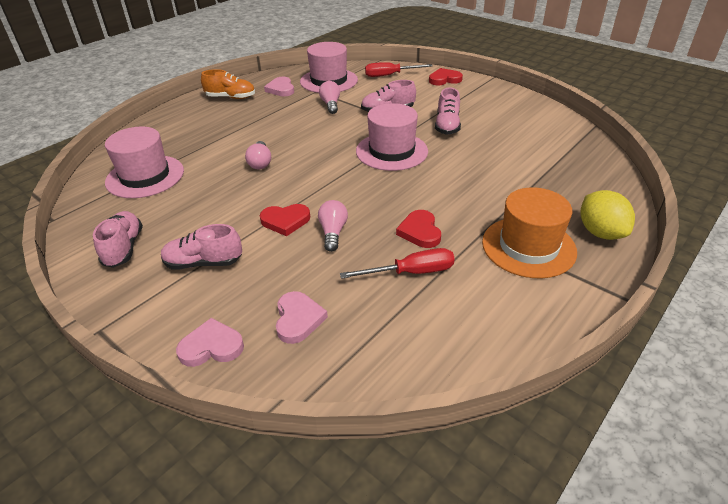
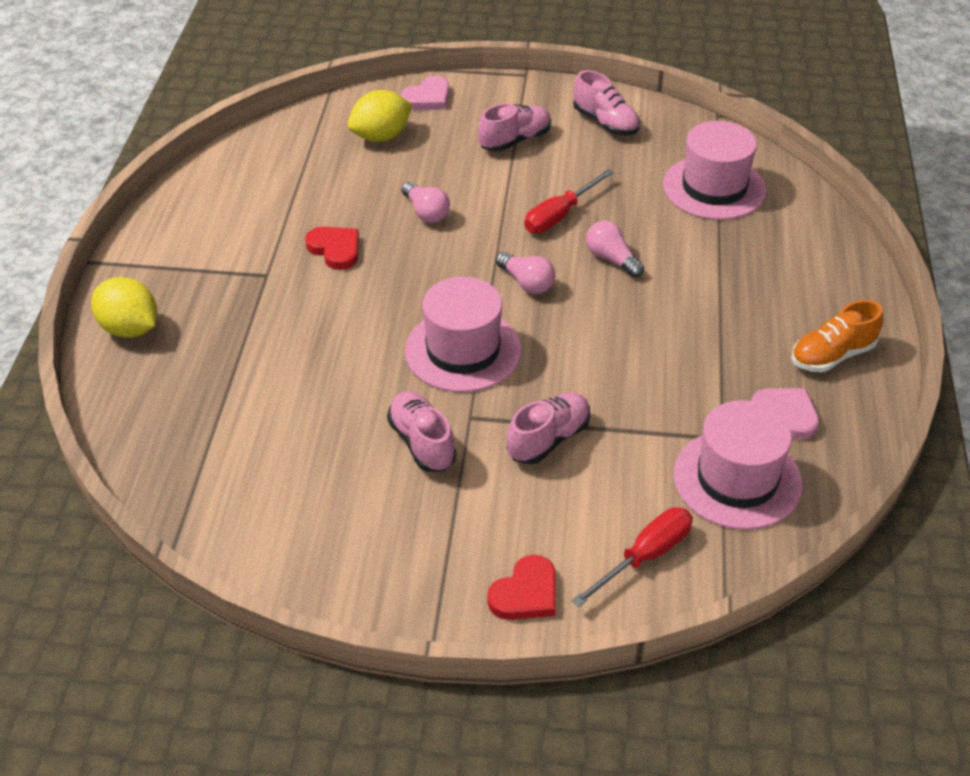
camera: 145 degrees right, 5 degrees up
(285, 221) = (488, 204): red heart -> none
(298, 319) = (381, 136): pink heart -> yellow lemon
(331, 104) = (655, 411): pink light bulb -> pink light bulb (527, 283)
(411, 272) = (314, 206): red screwdriver -> red screwdriver (559, 215)
(528, 247) = (208, 278): orange hat -> none

